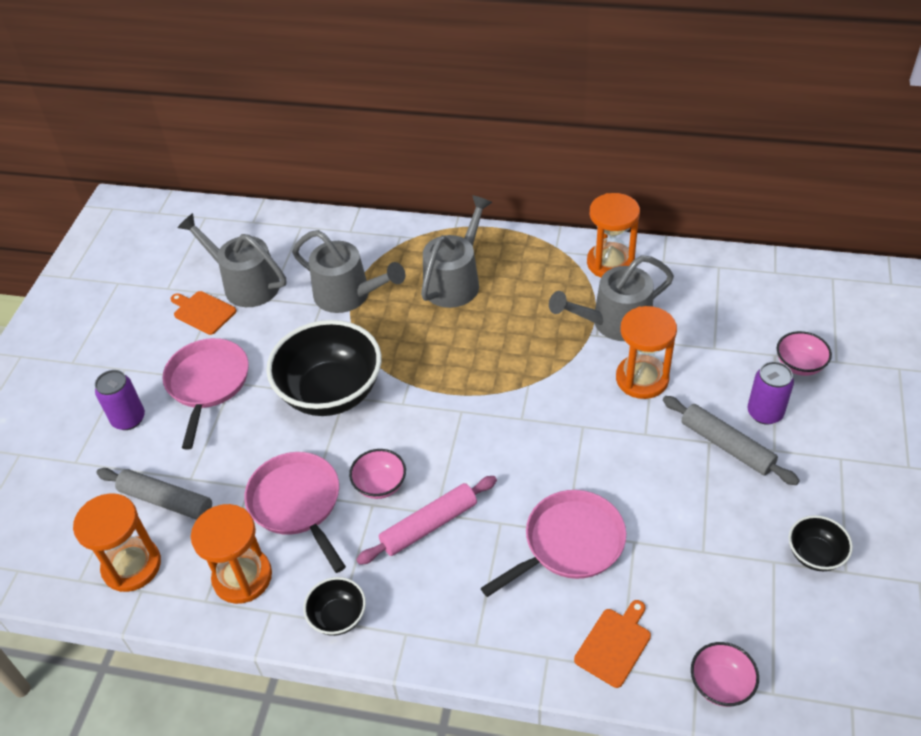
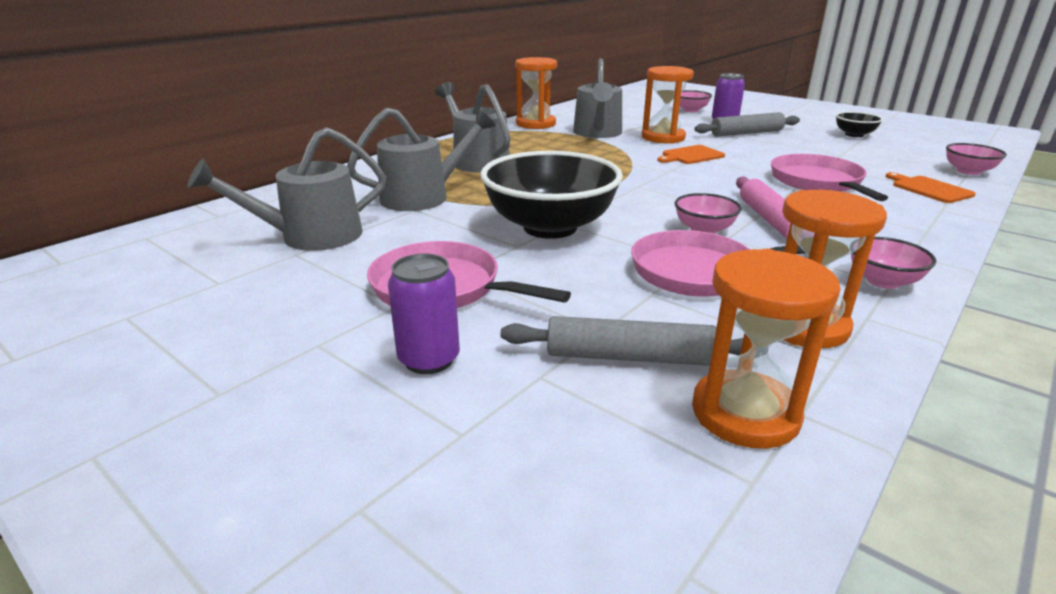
camera: 65 degrees left, 20 degrees down
(166, 501) = (629, 356): grey rolling pin -> grey rolling pin turned 45 degrees clockwise
(203, 312) = (310, 268): orange cutting board -> orange cutting board (691, 155)
(338, 617) = (883, 281): black bowl -> pink bowl

